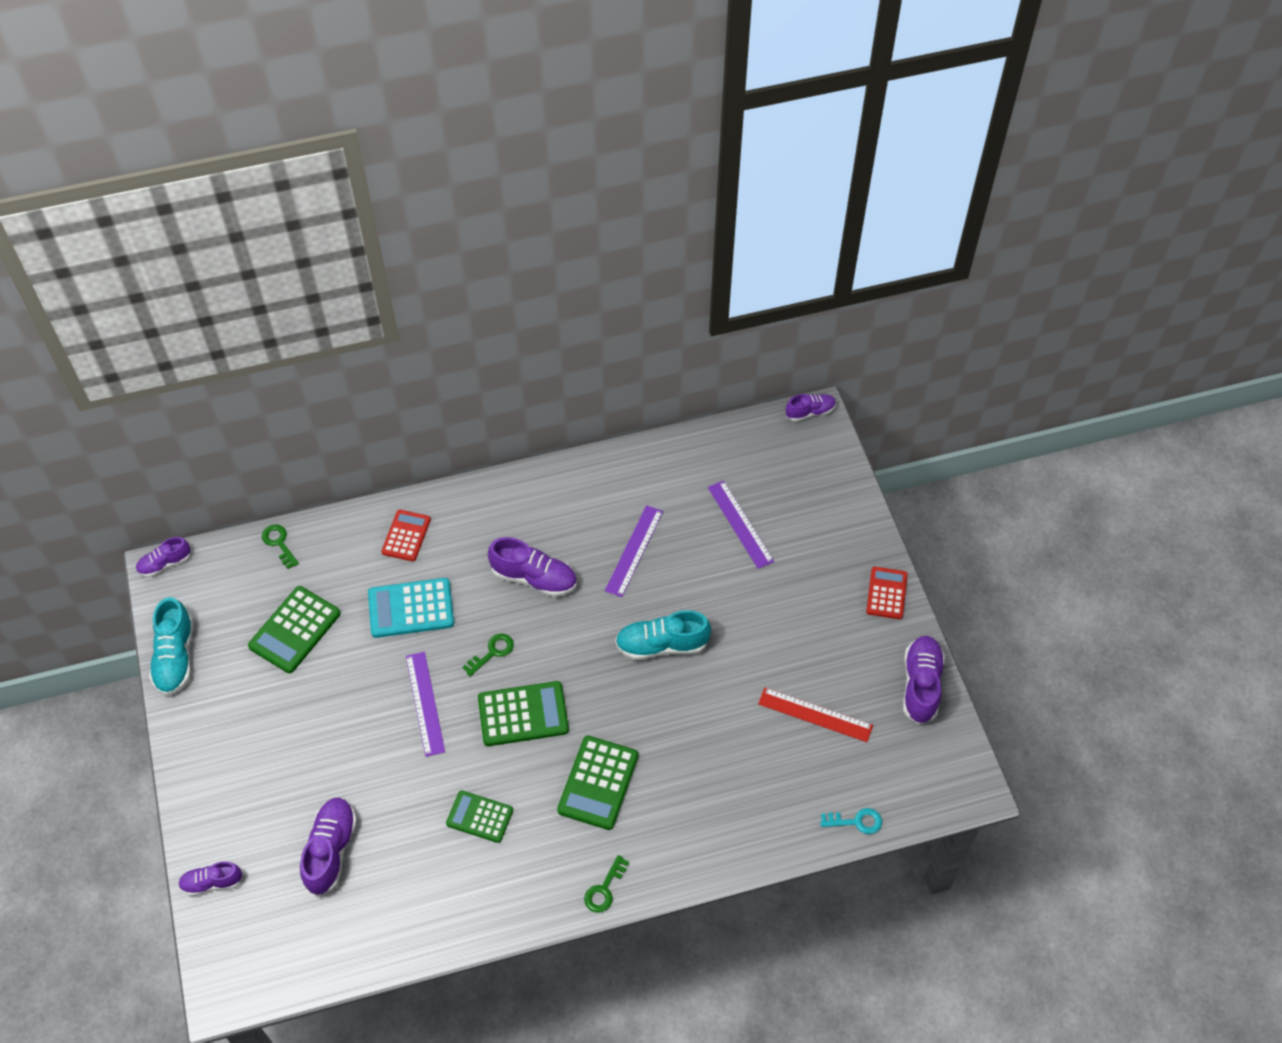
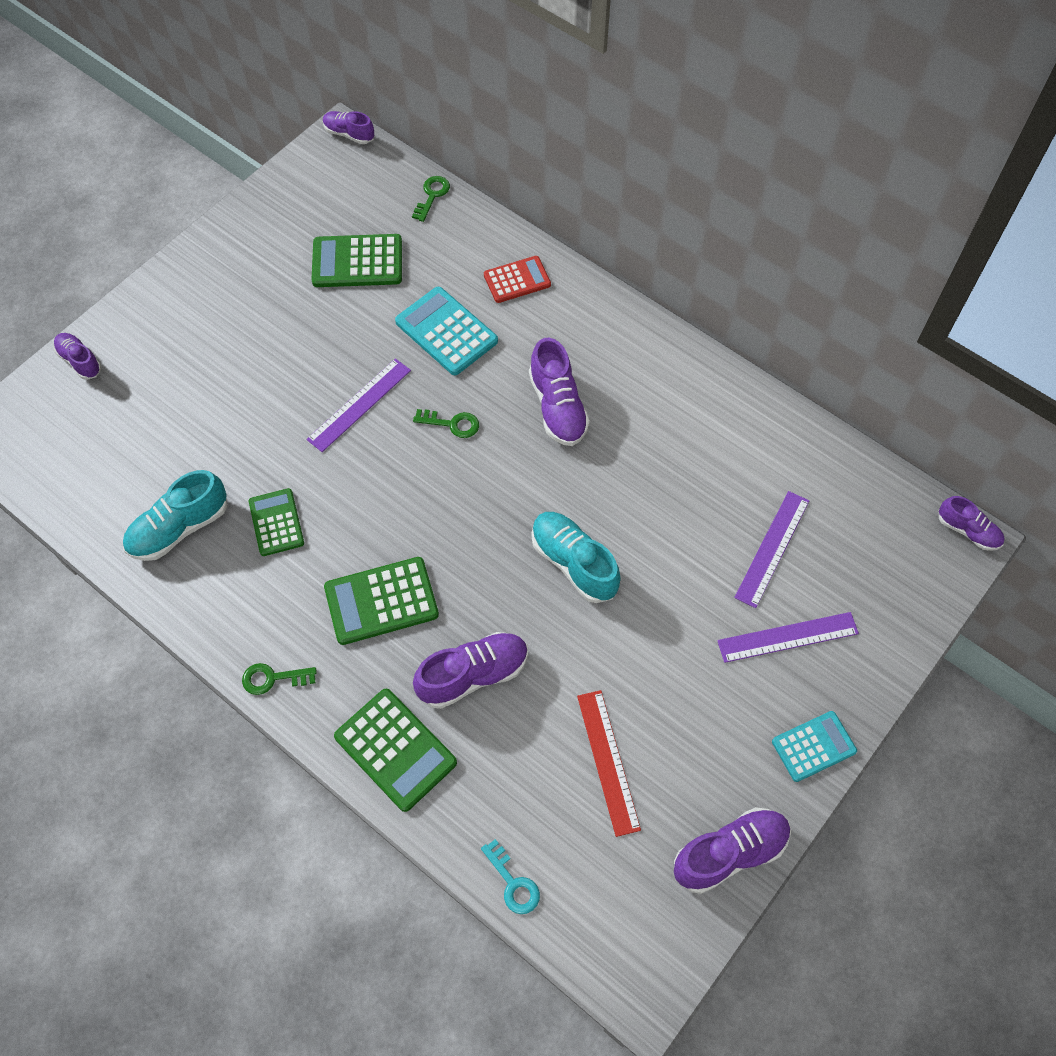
camera: 55 degrees right, 5 degrees up
(175, 657) = (268, 199): turquoise shoe -> turquoise shoe (179, 528)
(331, 850) = (165, 427): purple shoe -> purple shoe (473, 675)
(523, 714) = (407, 490): green calculator -> green calculator (395, 750)
(634, 551) = (658, 472): purple ruler -> purple ruler (788, 637)
(886, 593) = (814, 746): red calculator -> turquoise calculator

